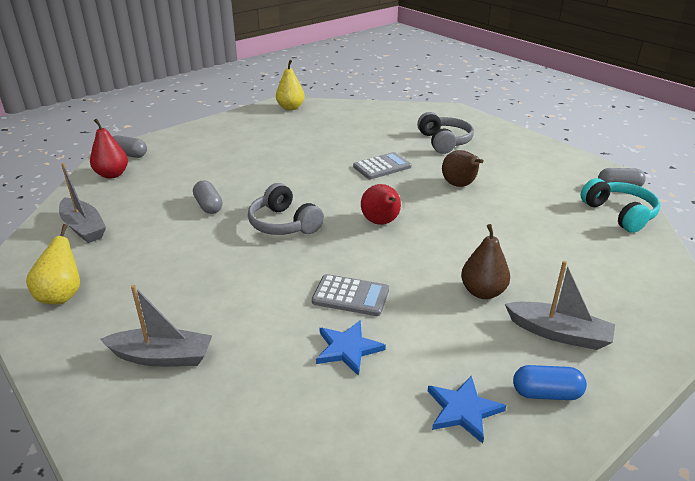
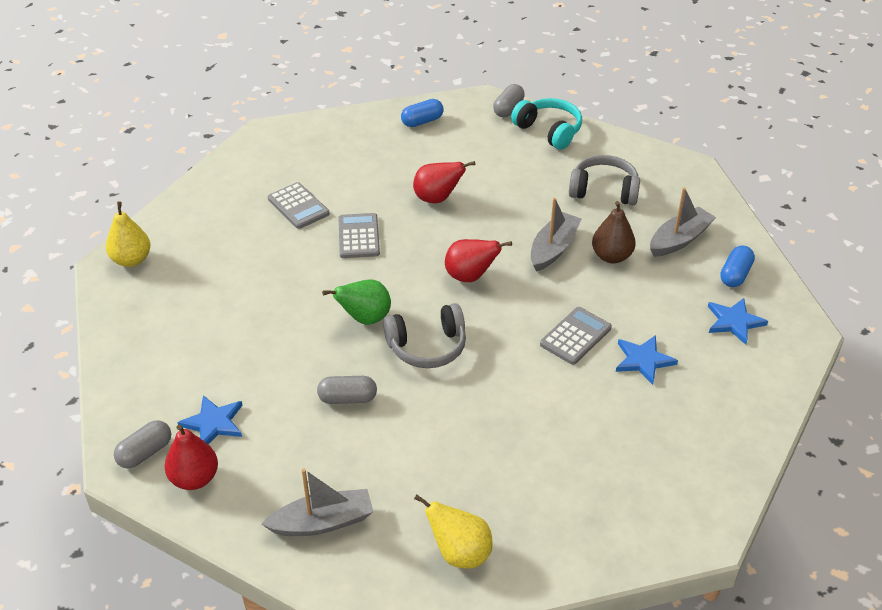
camera: 65 degrees left, 10 degrees up
(162, 357) = (599, 484): grey boat -> grey boat (553, 249)
(163, 167) = (214, 423): none -> blue star
(296, 191) = (365, 318): none -> green pear
(391, 139) = (298, 206): none -> grey calculator
(444, 142) = (338, 171): grey headphones -> grey headphones (604, 191)
(460, 185) = (437, 199): brown pear -> red pear
(545, 156) = (422, 121): none -> blue capsule
(619, 214) = (549, 131): turquoise headphones -> turquoise headphones turned 45 degrees clockwise

